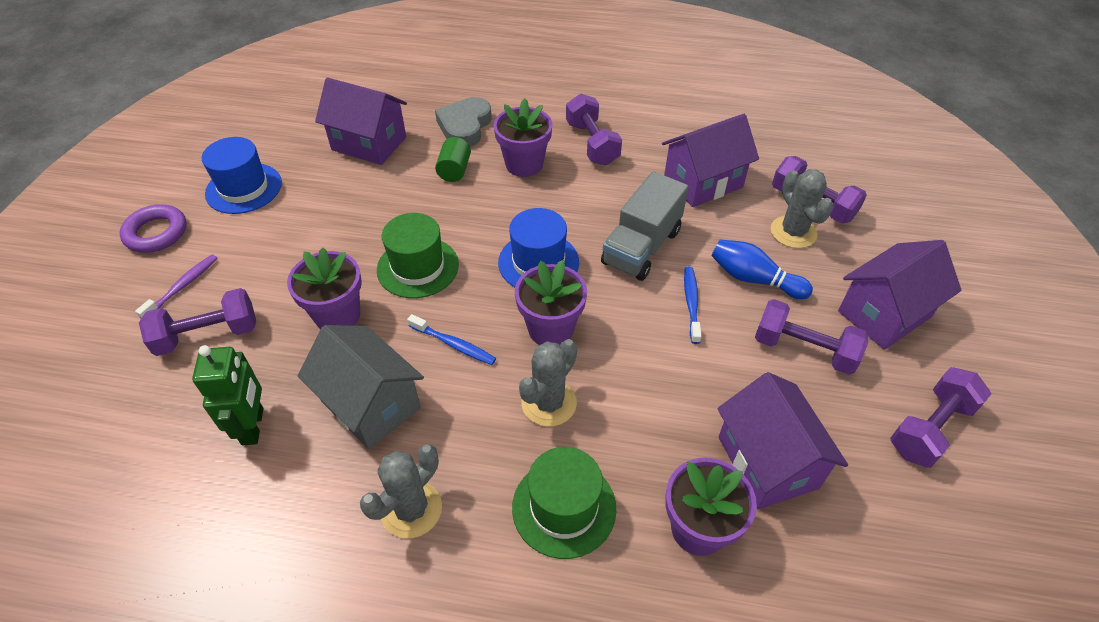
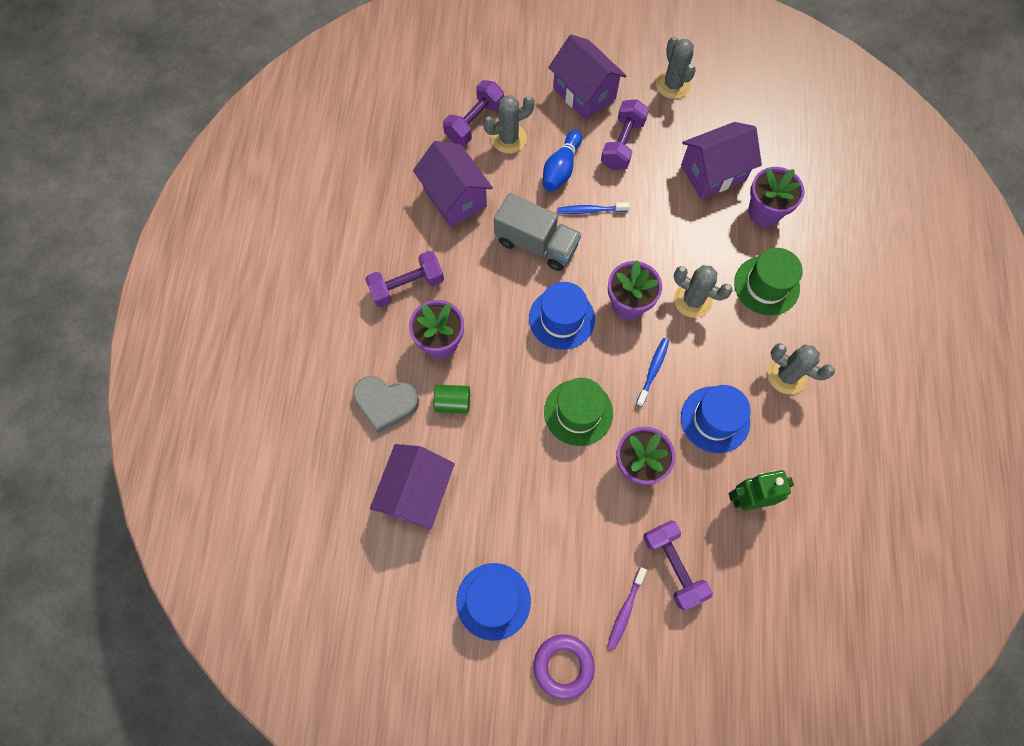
camera: 95 degrees left, 20 degrees up
(182, 286) = (625, 610): purple toothbrush -> purple toothbrush turned 90 degrees counterclockwise
(371, 404) = (715, 419): grey house -> blue hat
(930, 428) = (673, 85): purple dumbbell -> grey cactus

